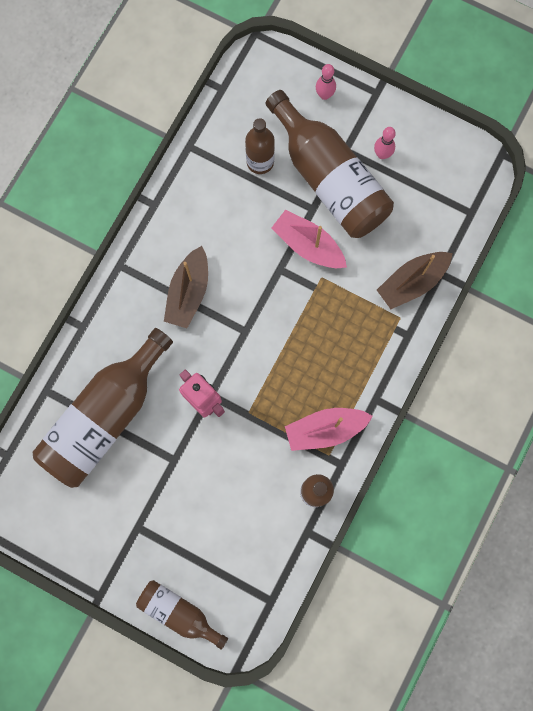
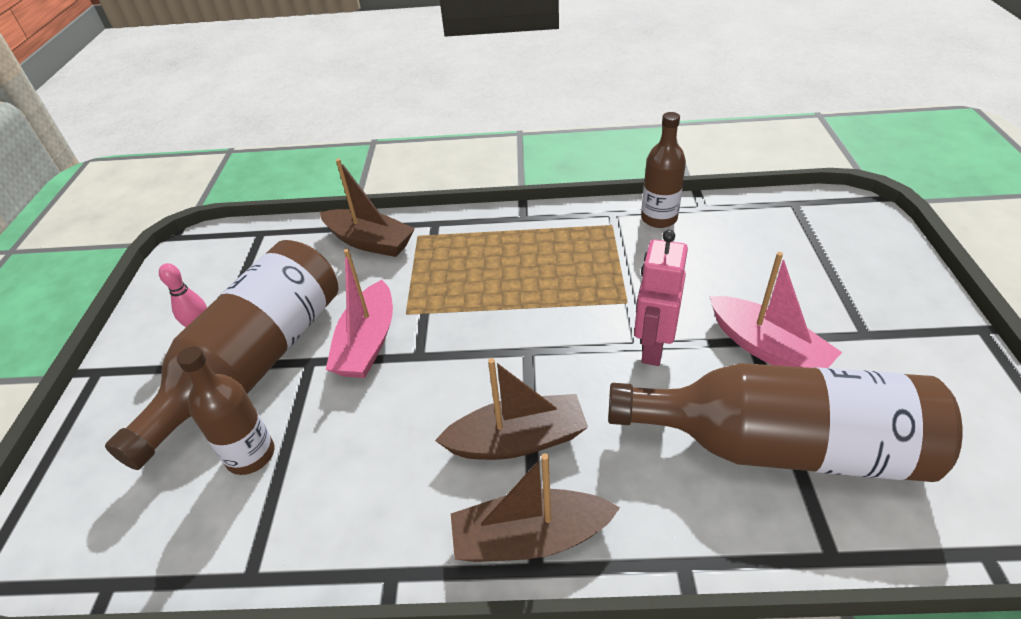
camera: 115 degrees left, 35 degrees down
(134, 270) = (530, 538): none -> brown boat
(179, 612) = (896, 257): brown bottle -> none
(324, 95) = (107, 427): pink bowling pin -> none
(325, 430) = (588, 237): pink boat -> pink boat (767, 348)

